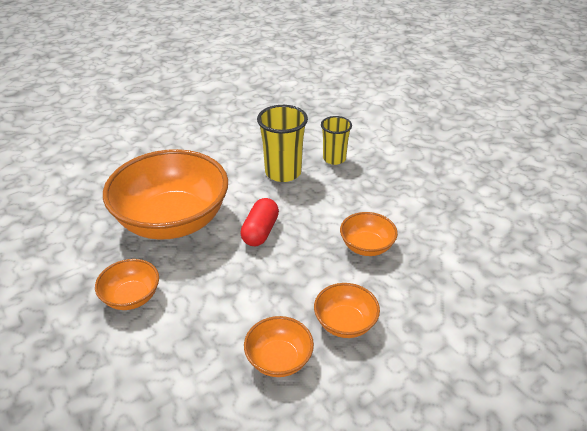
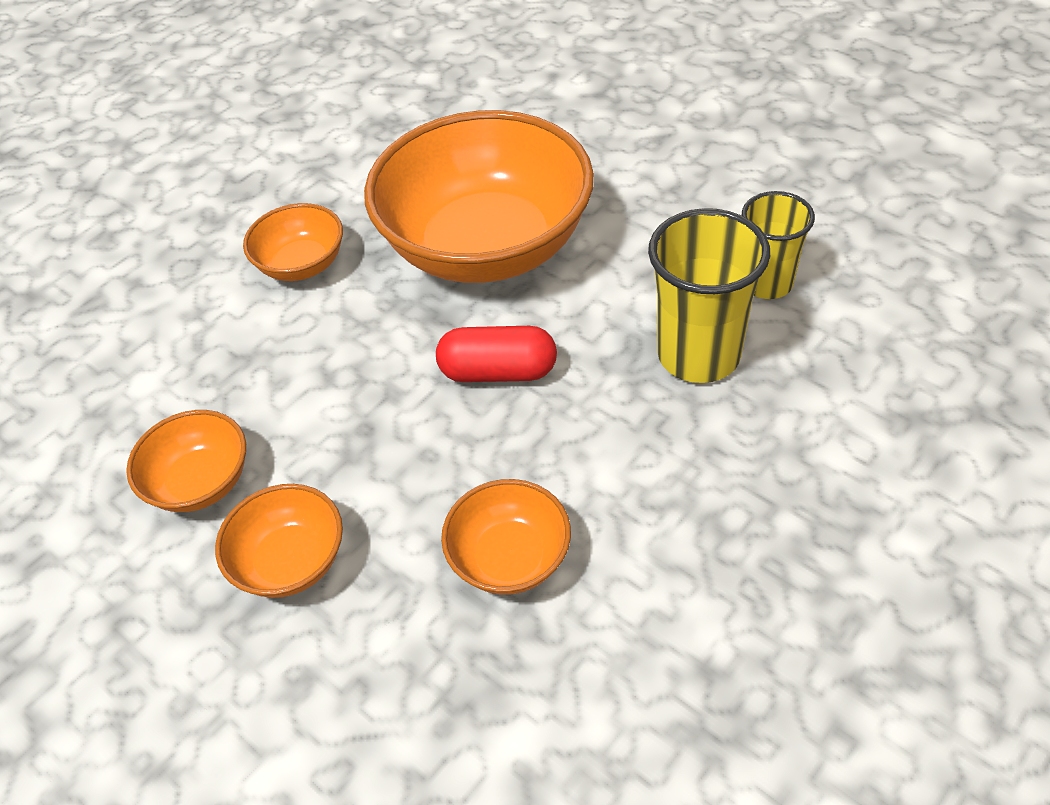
camera: 80 degrees right, 10 degrees up
(334, 159) = (799, 432): yellow cup -> yellow cup (766, 283)

